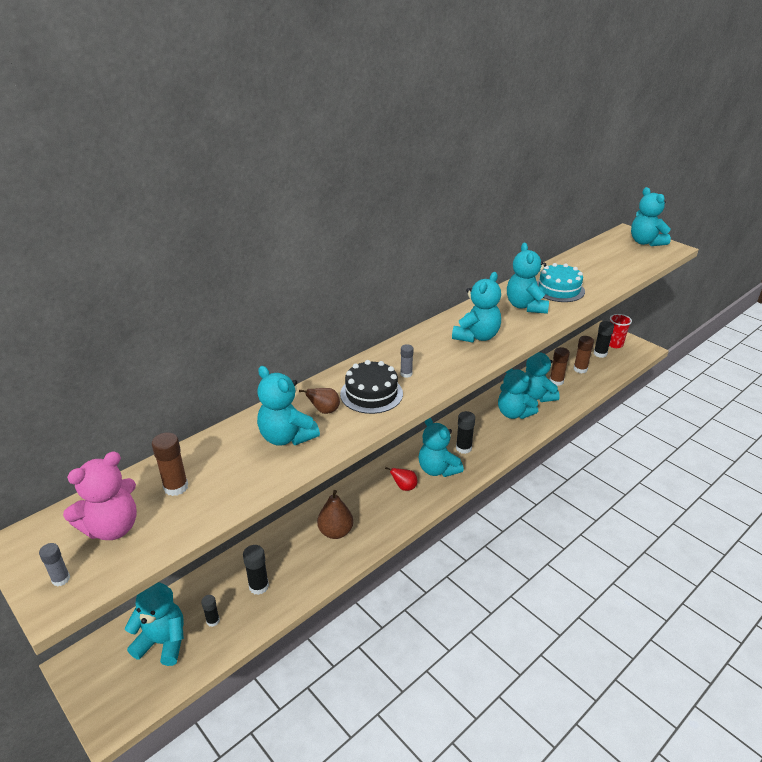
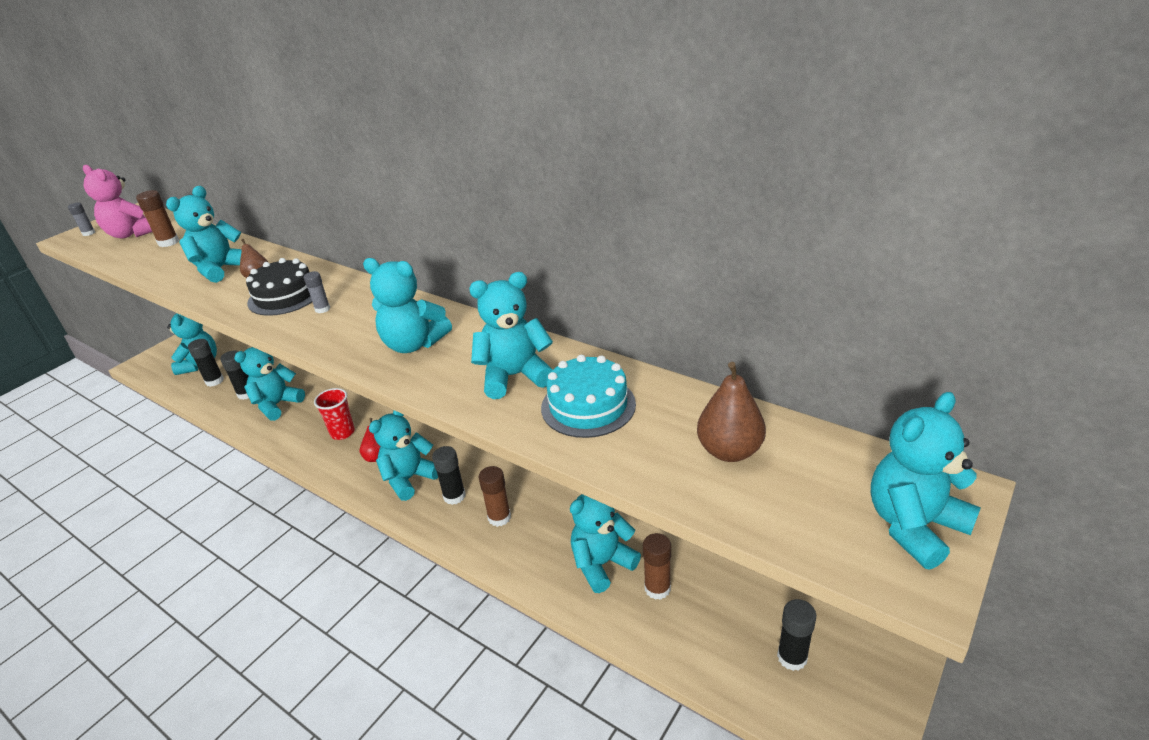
camera: 80 degrees right, 0 degrees up
(213, 621) = (214, 381): black glue stick -> black glue stick, size x1.60
(335, 532) = (308, 422): brown pear -> brown pear (729, 451)
(513, 413) = (546, 540): turquoise teddy bear -> turquoise teddy bear (277, 405)
(580, 369) = (715, 624): brown glue stick -> brown glue stick (499, 517)
(614, 344) = (848, 686): red cup -> red cup (342, 432)

